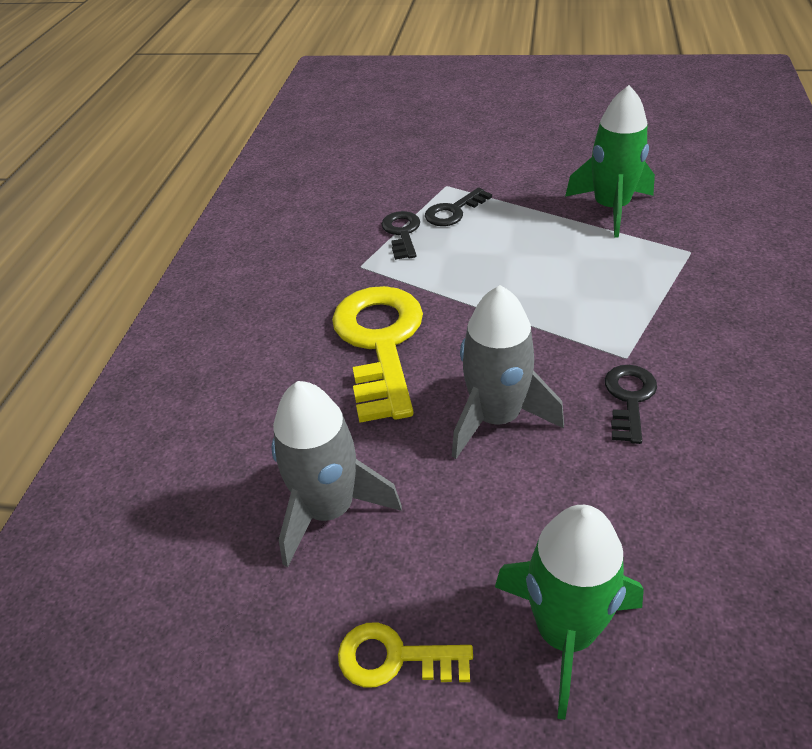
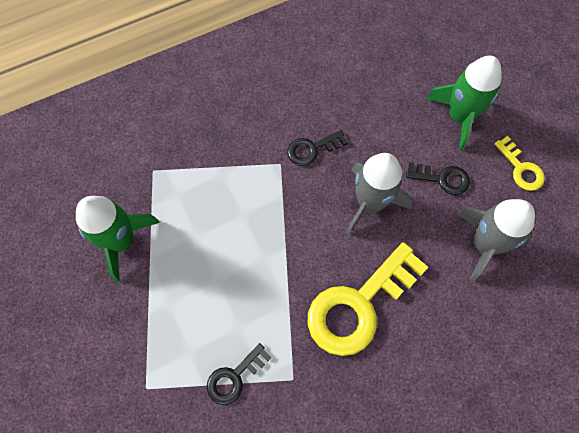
camera: 130 degrees left, 25 degrees up
(453, 211) = (183, 355): black key -> black key (442, 179)

